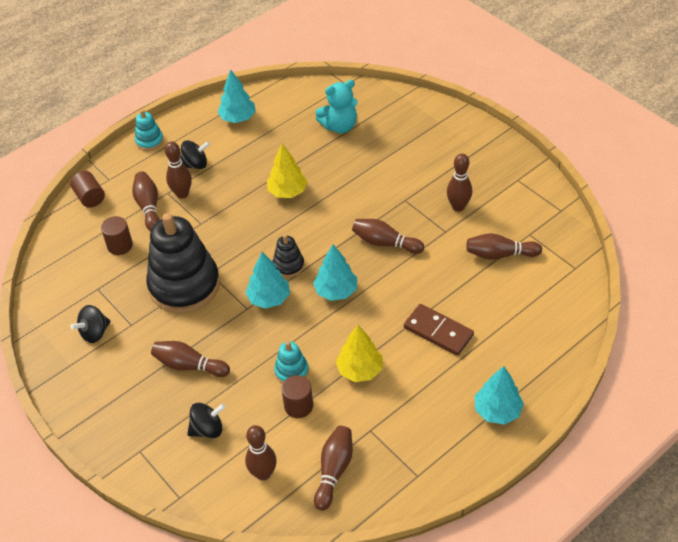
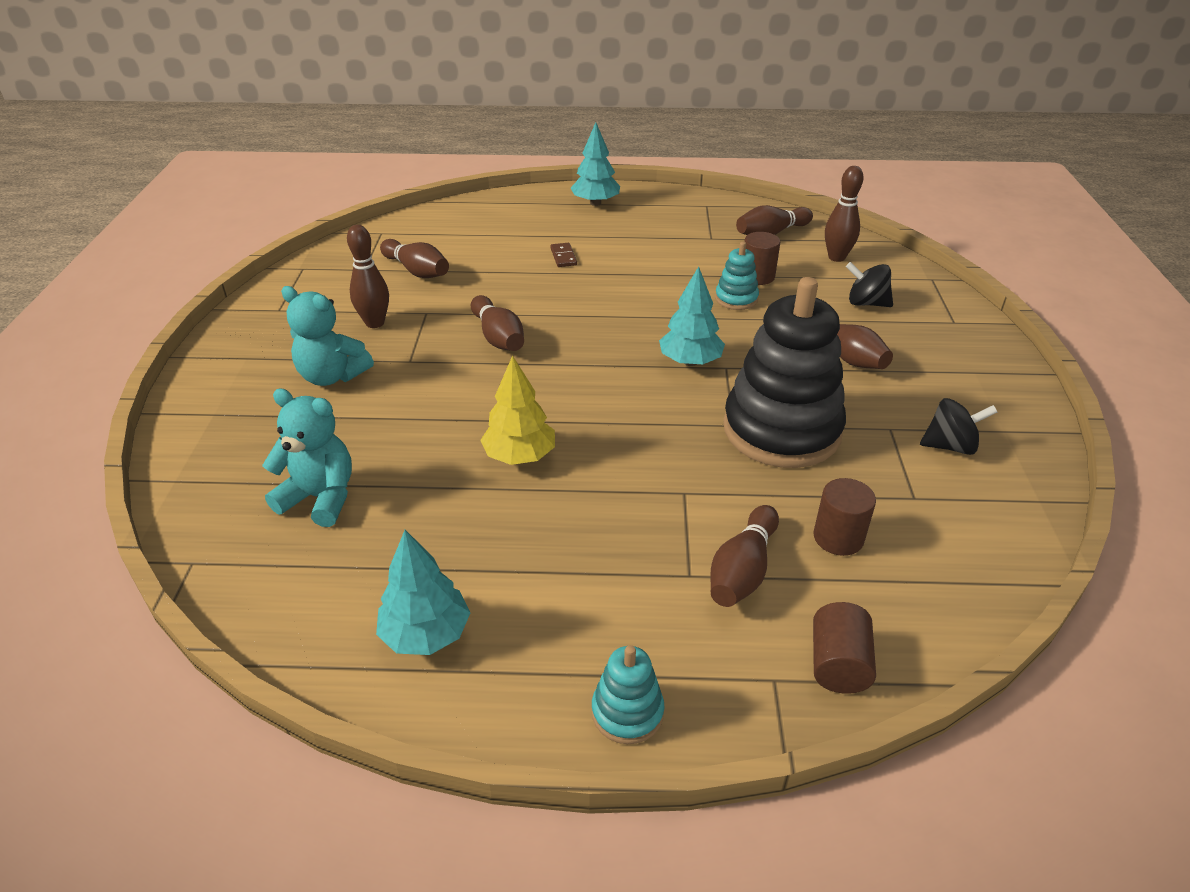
camera: 140 degrees left, 10 degrees down
(182, 194) = (668, 555): brown bowling pin -> none
(195, 164) = (596, 593): black spinning top -> none
(288, 265) = (629, 377): black stacking toy -> none
(336, 291) = (610, 329): turquoise tree -> none
(359, 370) = (670, 270): yellow tree -> none
(425, 168) = (332, 376): none -> turquoise teddy bear
(438, 331) = (563, 257): brown domino -> brown domino, size x0.52

